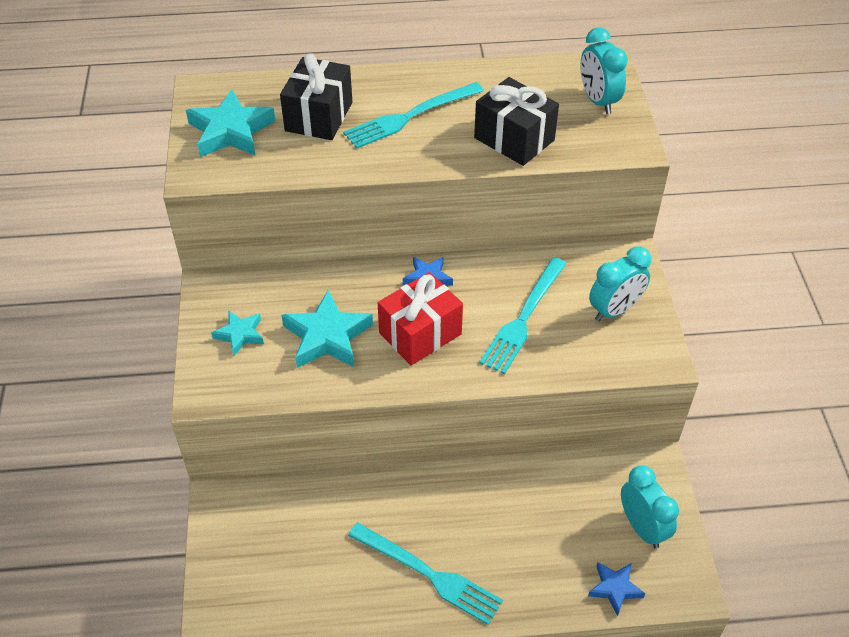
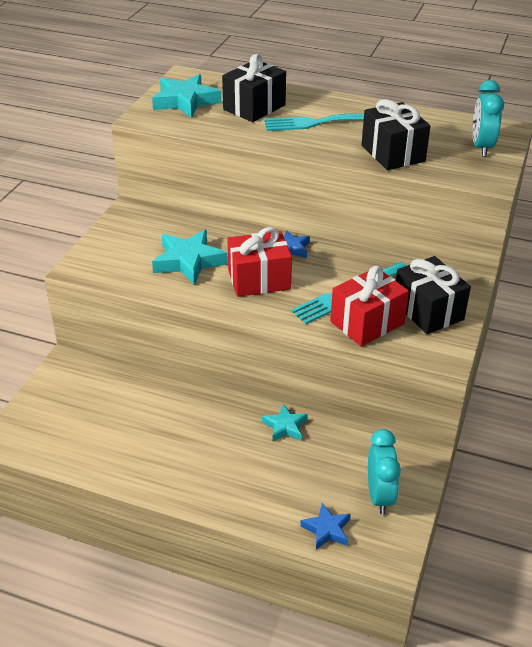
camera: 25 degrees right, 10 degrees down
(240, 335) = (128, 242): turquoise star -> turquoise star (285, 426)
(429, 574) = (183, 463): turquoise fork -> none
(564, 348) = (367, 323): none -> red gift
(614, 310) = (428, 311): turquoise clock -> black gift

